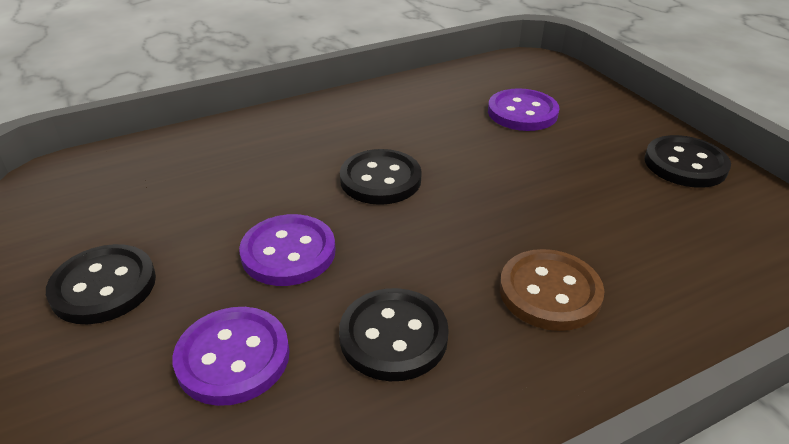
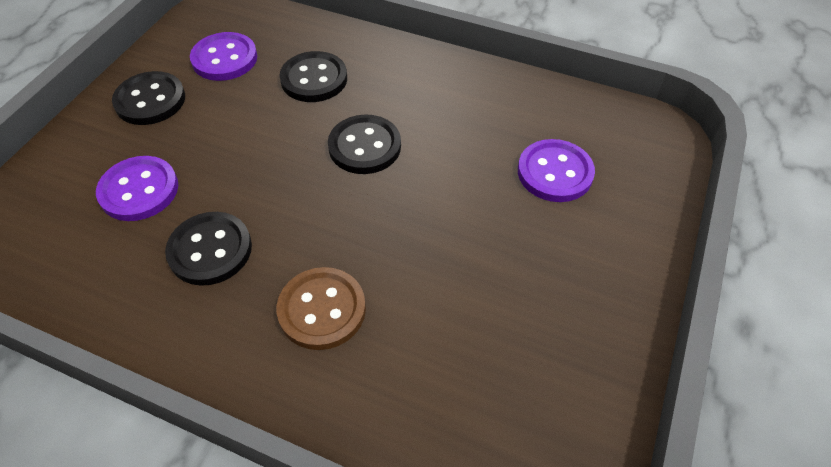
camera: 50 degrees right, 15 degrees up
(288, 252) = (244, 153): purple button -> purple button (224, 59)
(685, 164) = (597, 325): black button -> black button (314, 79)

